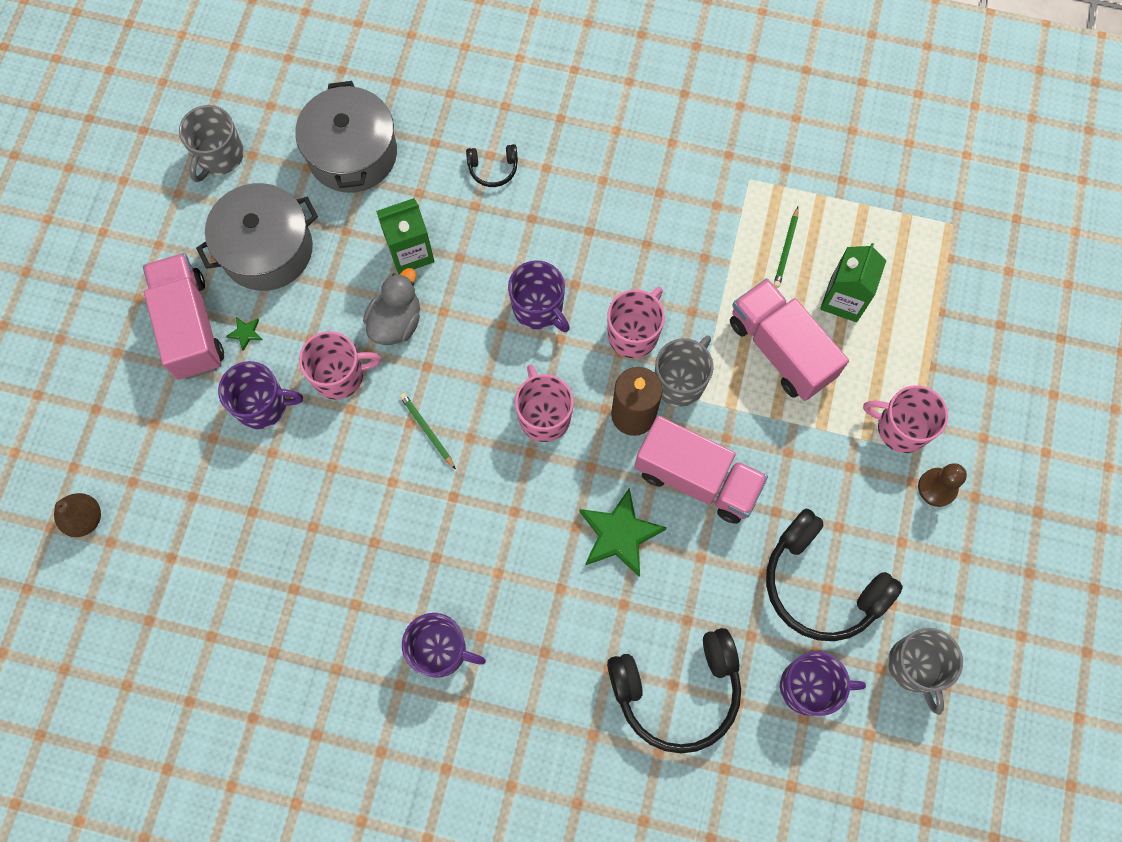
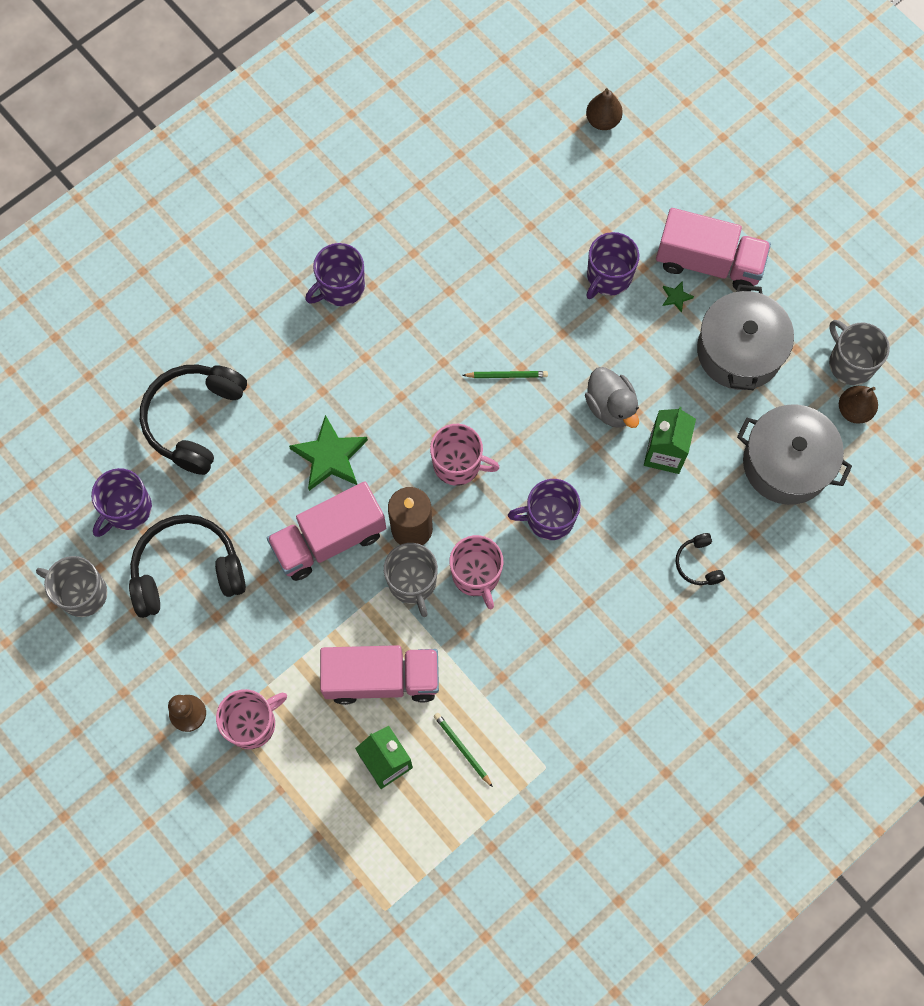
camera: 125 degrees right, 0 degrees up
(265, 129) = (854, 410): none -> brown pear
(339, 375) = (595, 341): pink mug -> none
(493, 169) = (698, 563): black headphones -> black headphones turned 45 degrees counterclockwise

